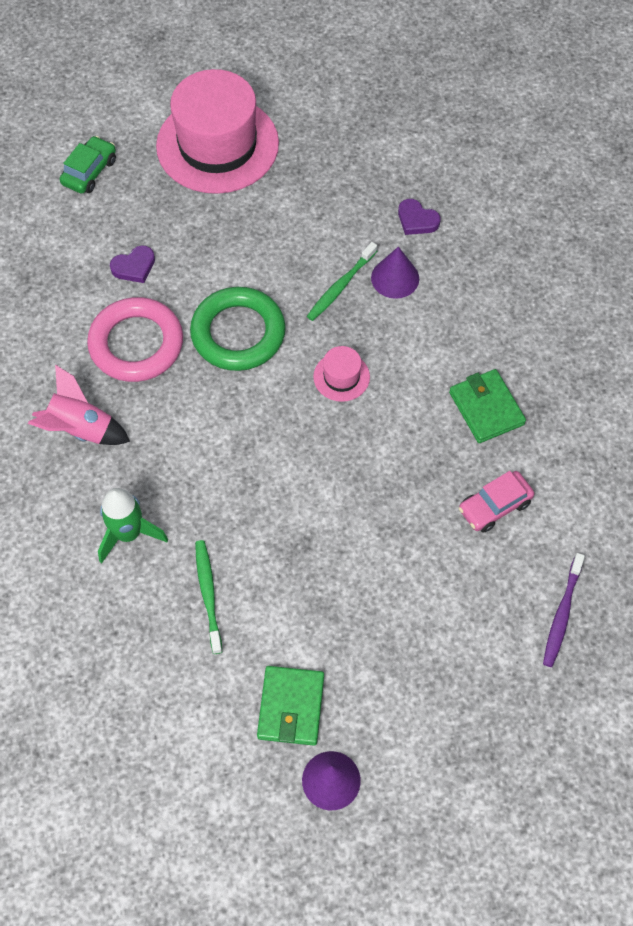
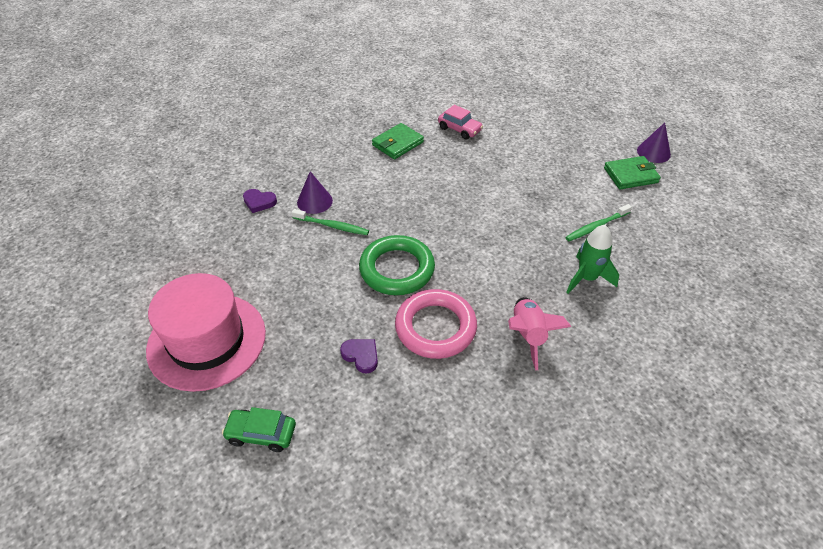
camera: 110 degrees left, 15 degrees down
(341, 377) = (407, 207): pink hat -> none
(417, 220) = (259, 202): purple heart -> purple heart turned 90 degrees clockwise
(562, 614) = (506, 98): purple toothbrush -> none

